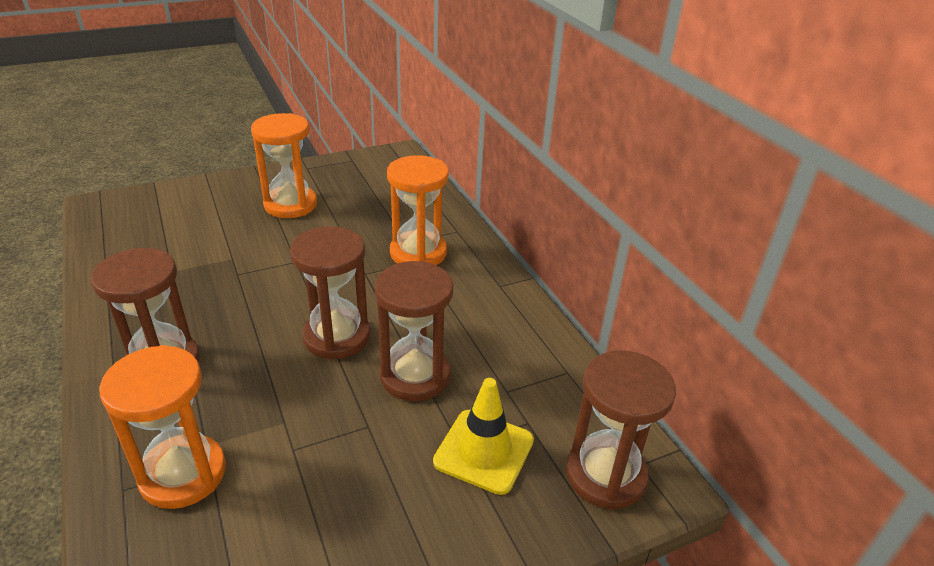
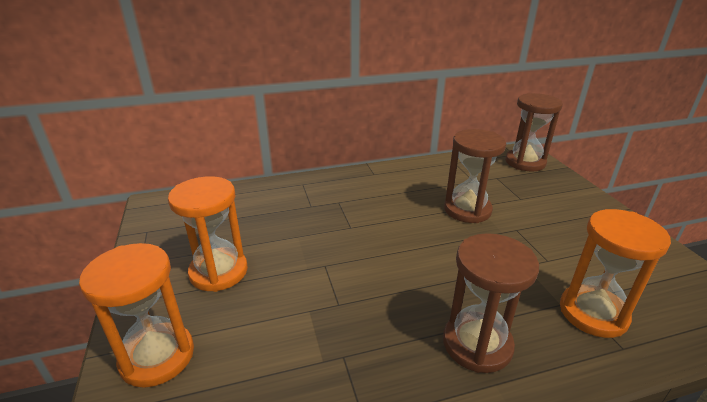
camera: 80 degrees left, 5 degrees down
(337, 336) = (431, 241): brown hourglass -> none
(418, 253) = (328, 201): orange hourglass -> orange hourglass (157, 356)
(484, 451) = (522, 192): yellow traffic cone -> none

